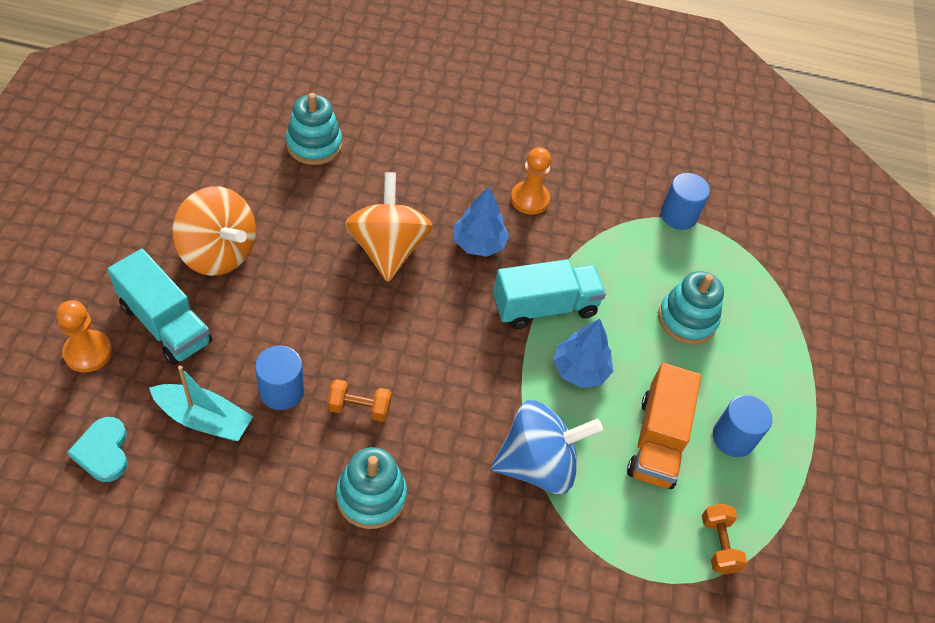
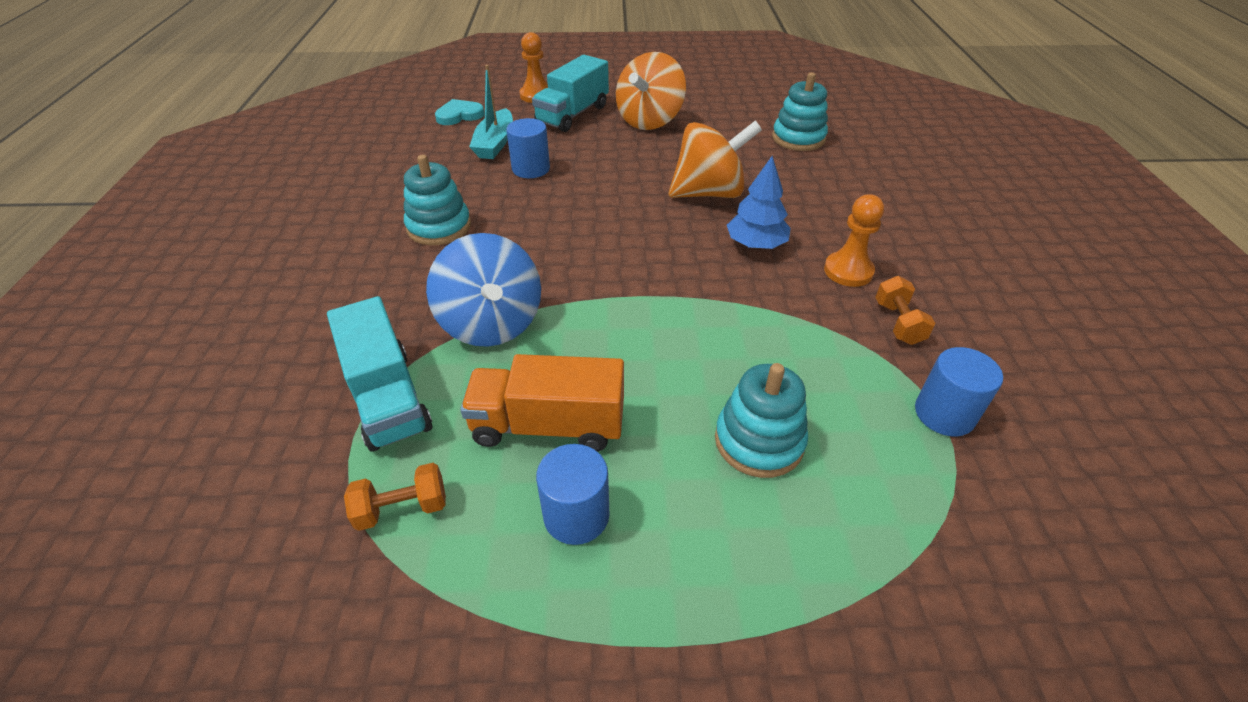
camera: 85 degrees right, 10 degrees down
(359, 408) = (526, 207): orange dumbbell -> orange dumbbell (898, 323)
(544, 307) = (700, 302): turquoise truck -> turquoise truck (388, 398)
(580, 370) = (626, 342): blue tree -> none

